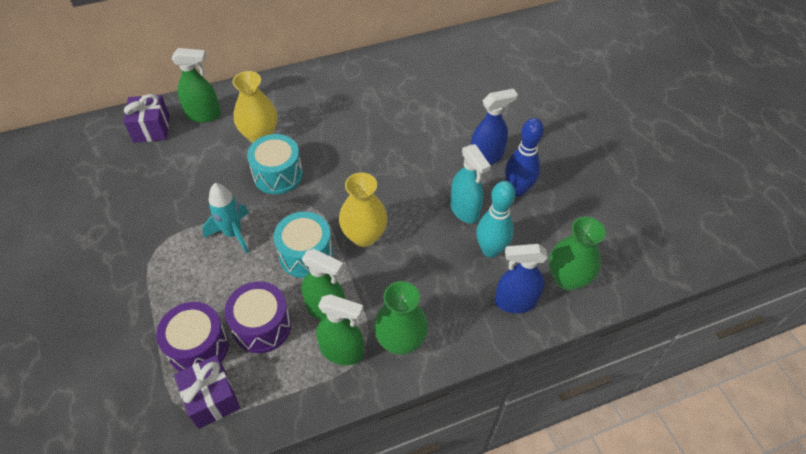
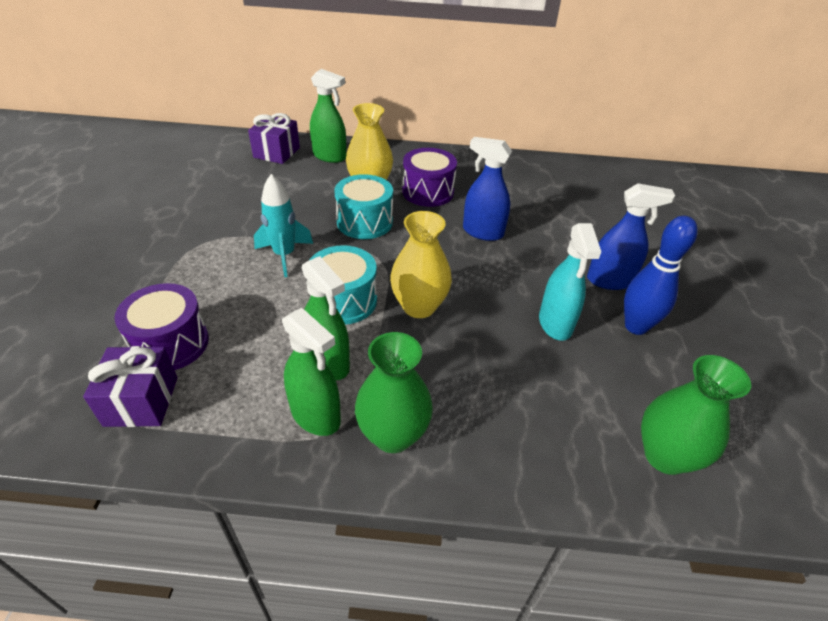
camera: 25 degrees right, 10 degrees down
(262, 326) = (248, 350): purple drum -> purple drum (428, 192)
(490, 250) = (568, 379): turquoise bowling pin -> none
(515, 302) = (573, 453): blue spray bottle -> blue spray bottle (482, 232)

